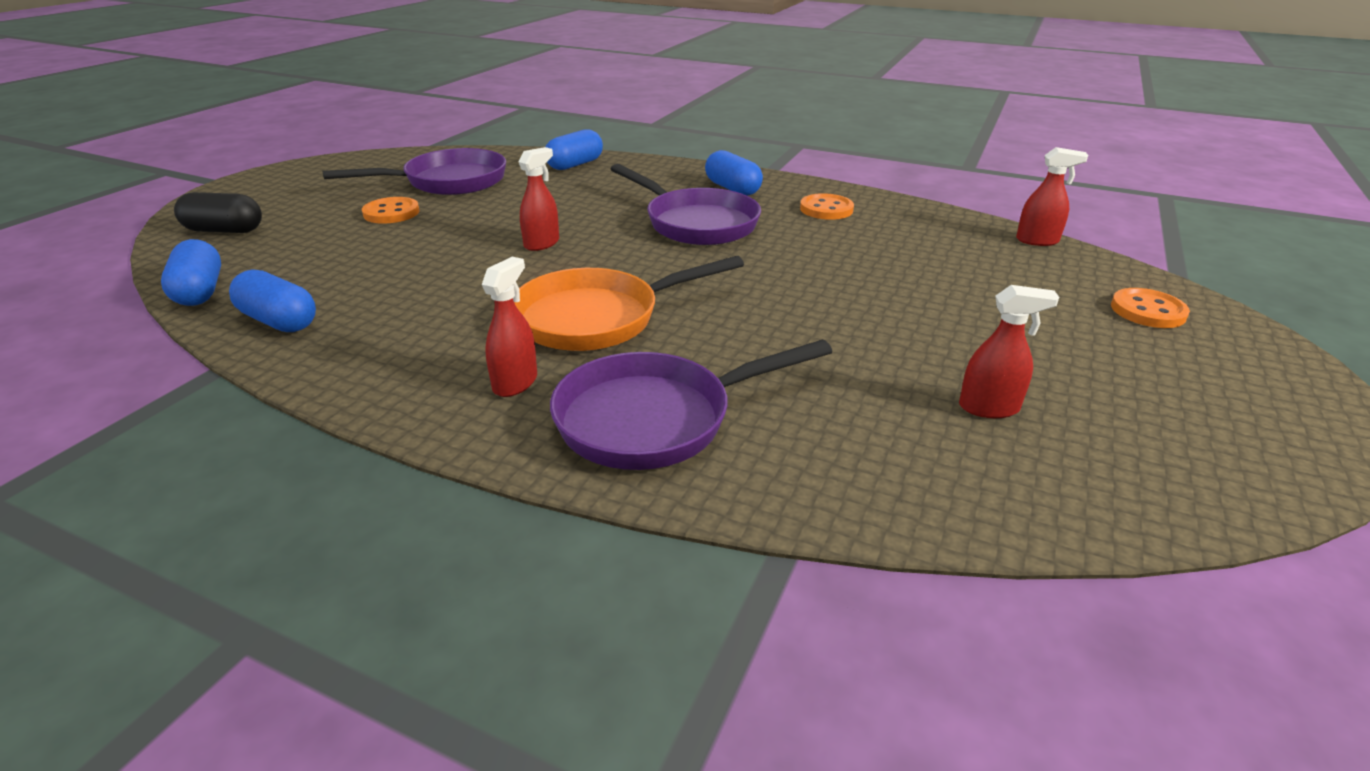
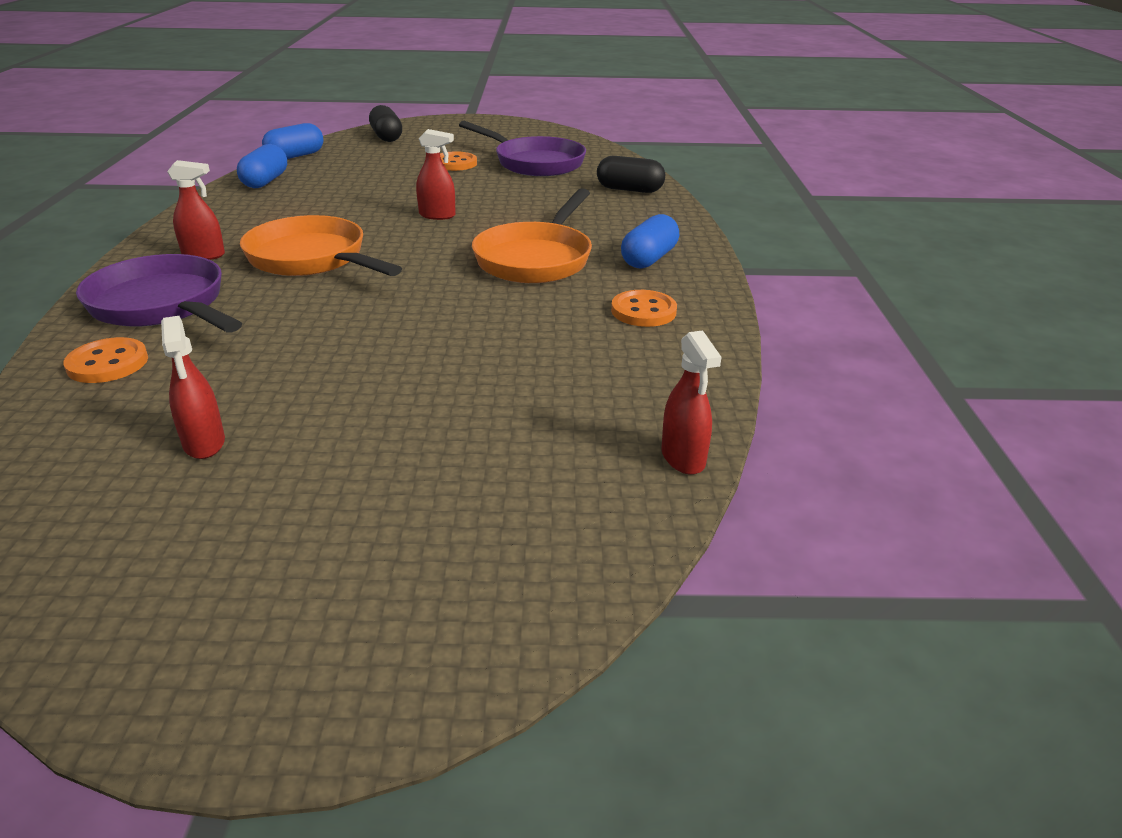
camera: 65 degrees right, 0 degrees up
(575, 165) = (629, 190): blue capsule -> black capsule
(696, 223) = (536, 259): purple pan -> orange pan
(1148, 311) = (498, 557): orange button -> orange button (108, 363)

